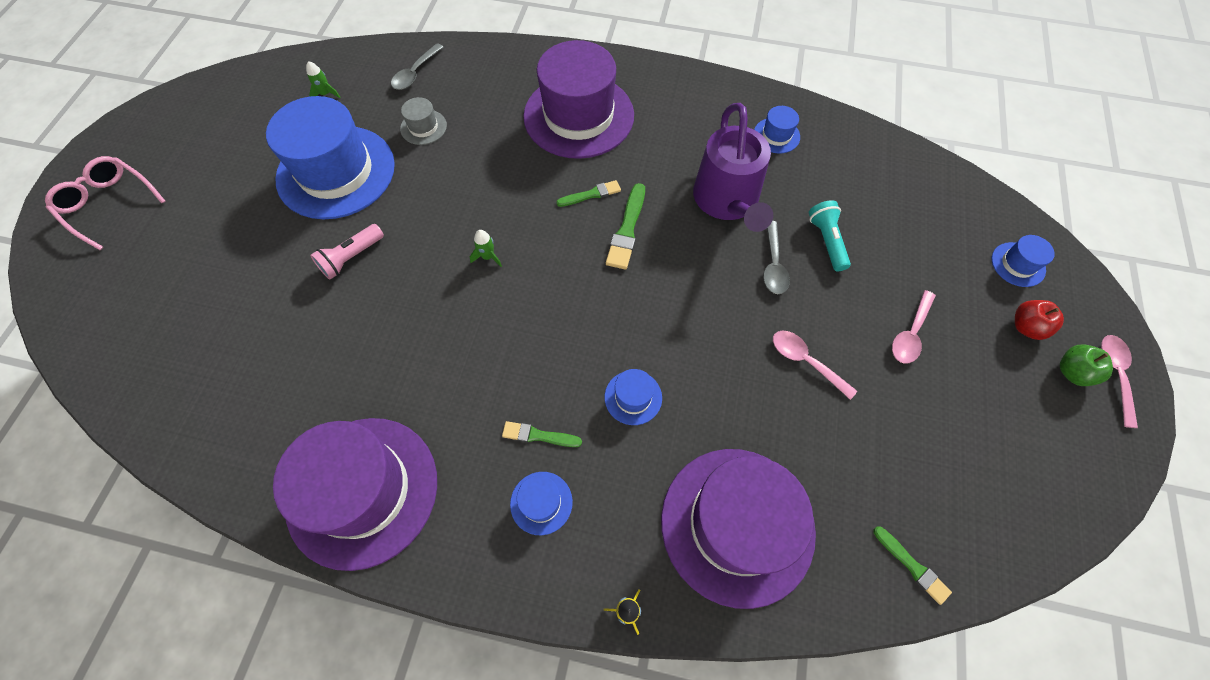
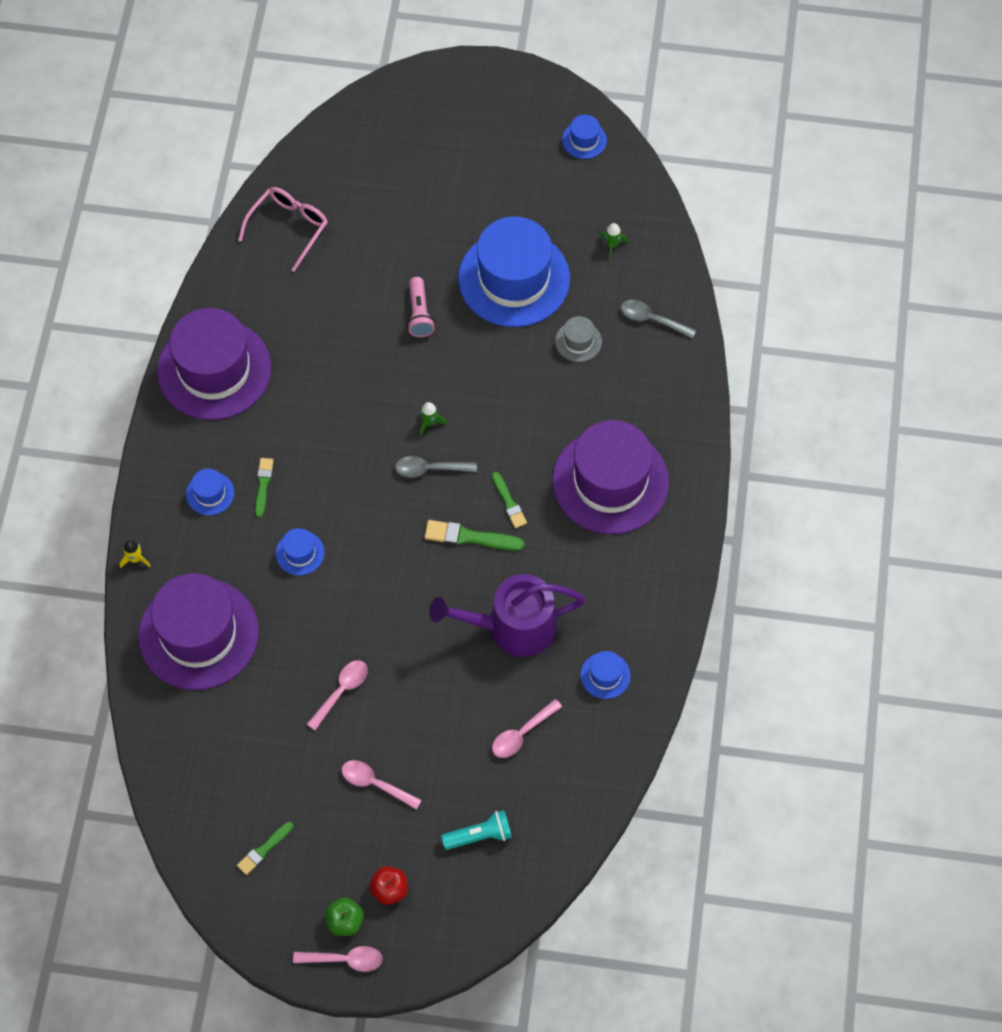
camera: 85 degrees right, 0 degrees up
(109, 204) = (459, 111): pink glasses -> pink glasses (288, 228)
(351, 258) = (419, 314): pink flashlight -> pink flashlight turned 135 degrees counterclockwise
(773, 265) = (441, 667): grey spoon -> grey spoon (430, 469)
(826, 241) = (472, 717): turquoise flashlight -> turquoise flashlight (480, 835)
(840, 202) = (522, 734): none -> pink spoon
(912, 566) = (172, 760): green brush -> green brush (264, 849)
(1018, 264) = (460, 896): blue hat -> blue hat (584, 140)

